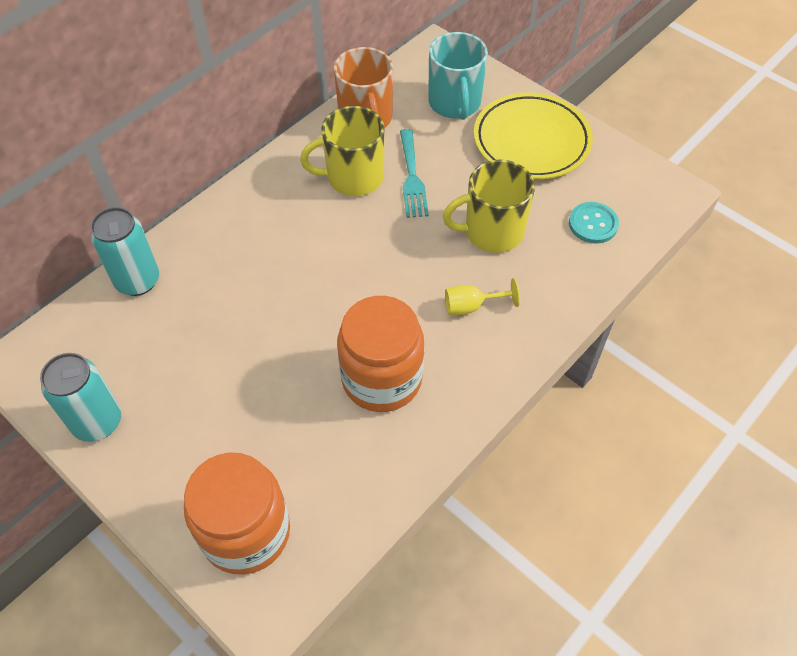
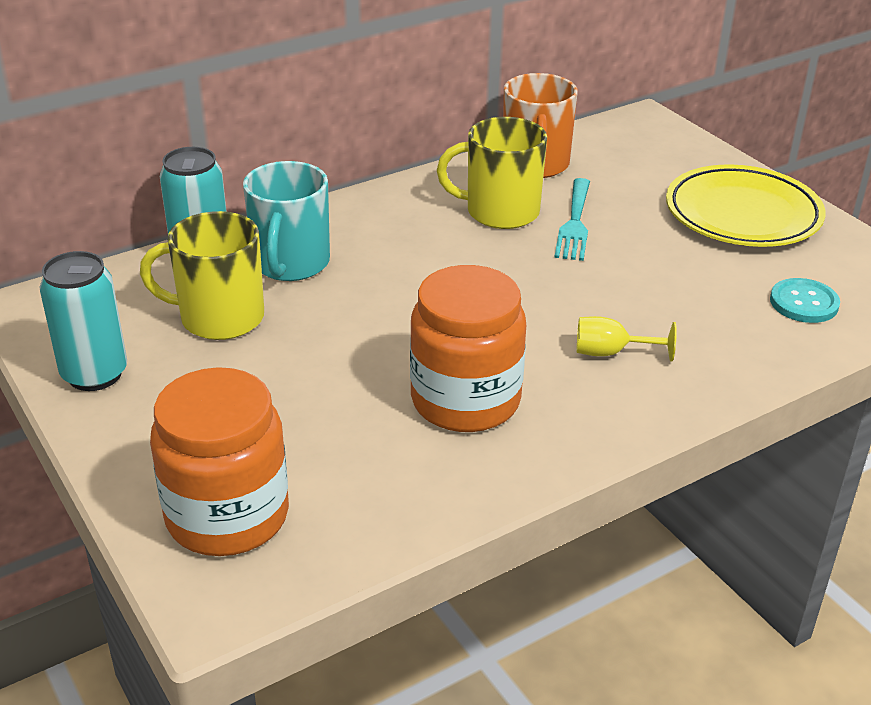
camera: 15 degrees right, 20 degrees down
(454, 103) = (653, 167): turquoise mug -> turquoise mug (290, 263)
(492, 231) = (662, 288): yellow mug -> yellow mug (219, 318)

